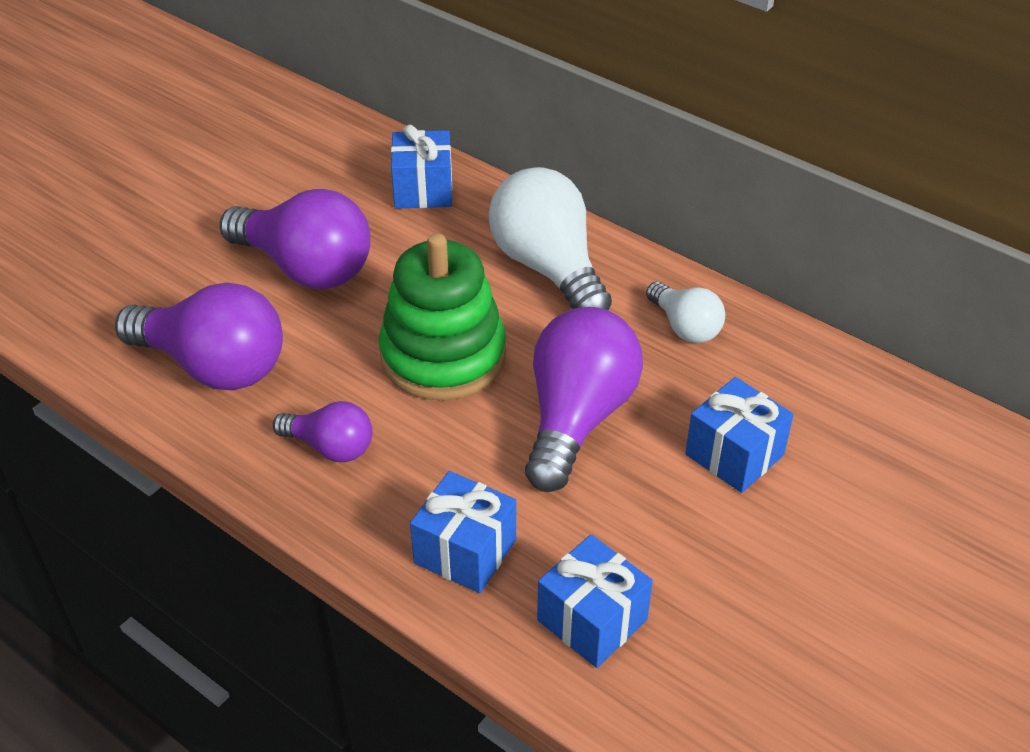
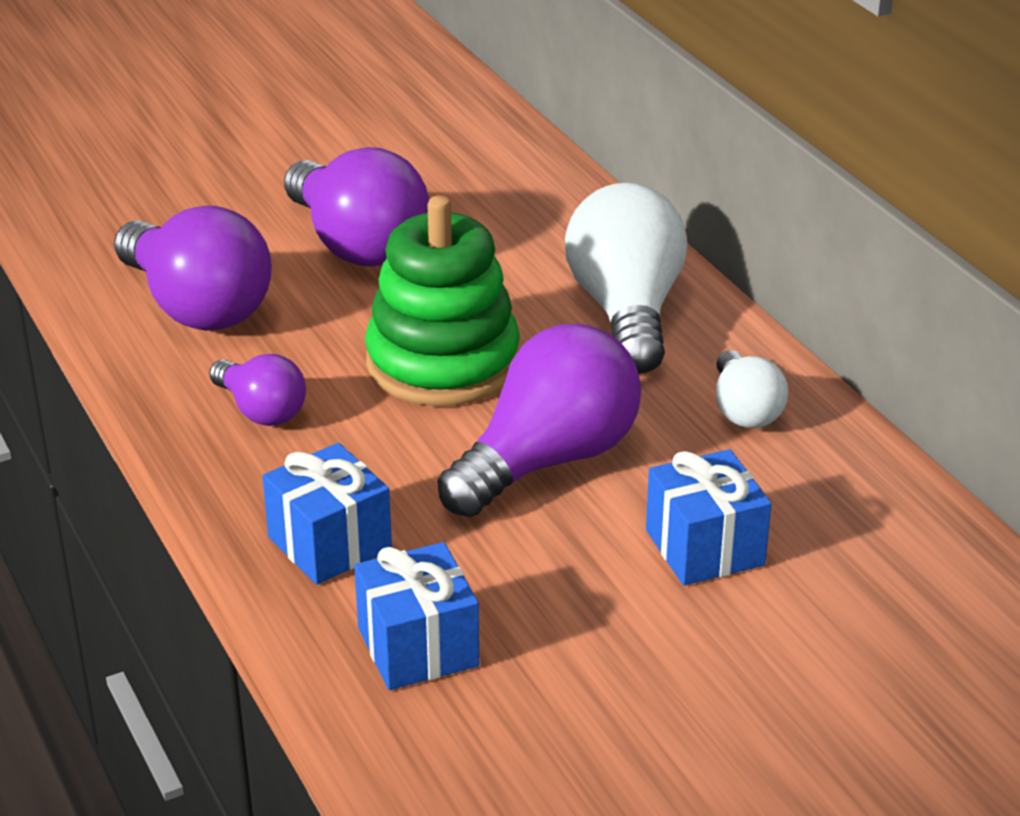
camera: 25 degrees right, 10 degrees down
(423, 189) = (540, 204): blue gift -> none

